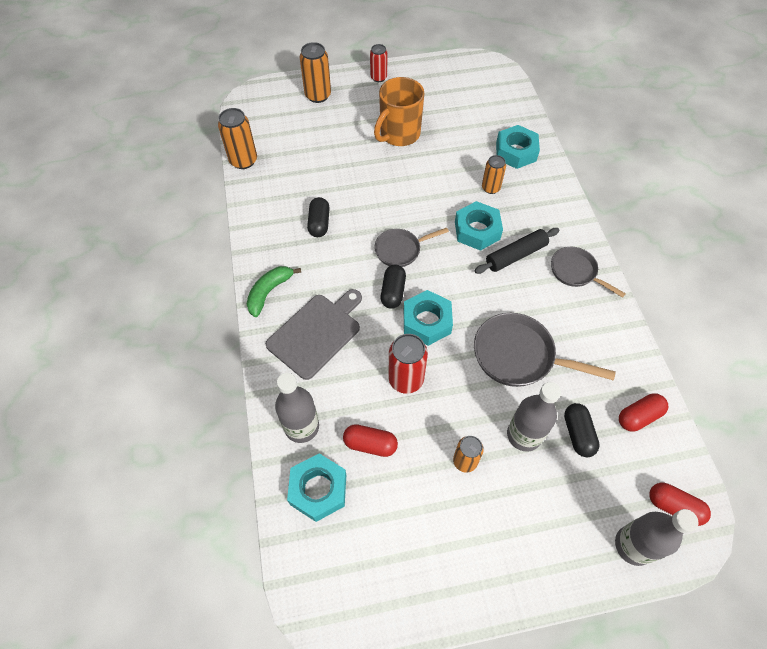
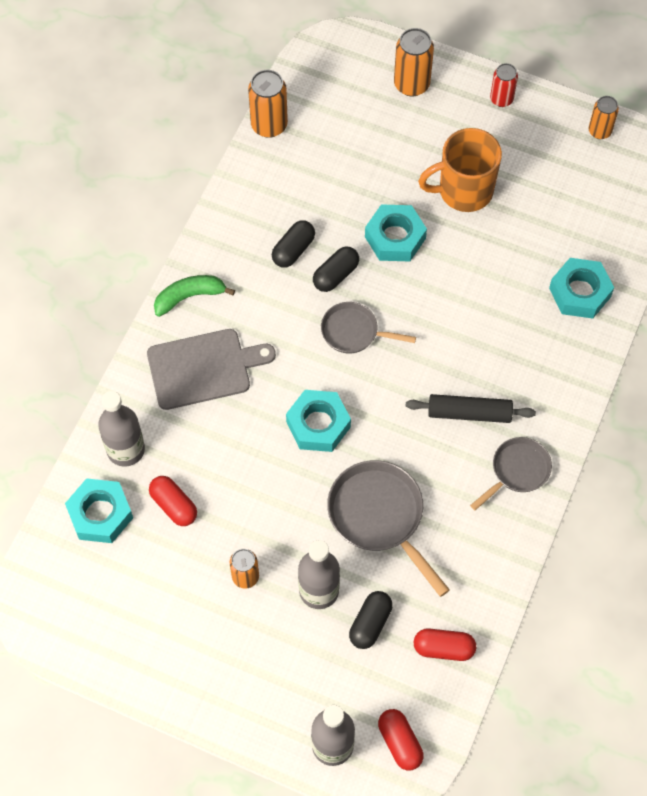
camera: 35 degrees right, 5 degrees up
(393, 292) = (309, 373): black capsule -> black capsule (335, 275)
(406, 379) = (252, 468): red can -> none
(477, 230) = (452, 359): turquoise nut -> turquoise nut (395, 237)
(490, 188) = (510, 319): orange can -> orange can (599, 131)
(576, 272) = (517, 471): grey pan -> grey pan turned 60 degrees clockwise

